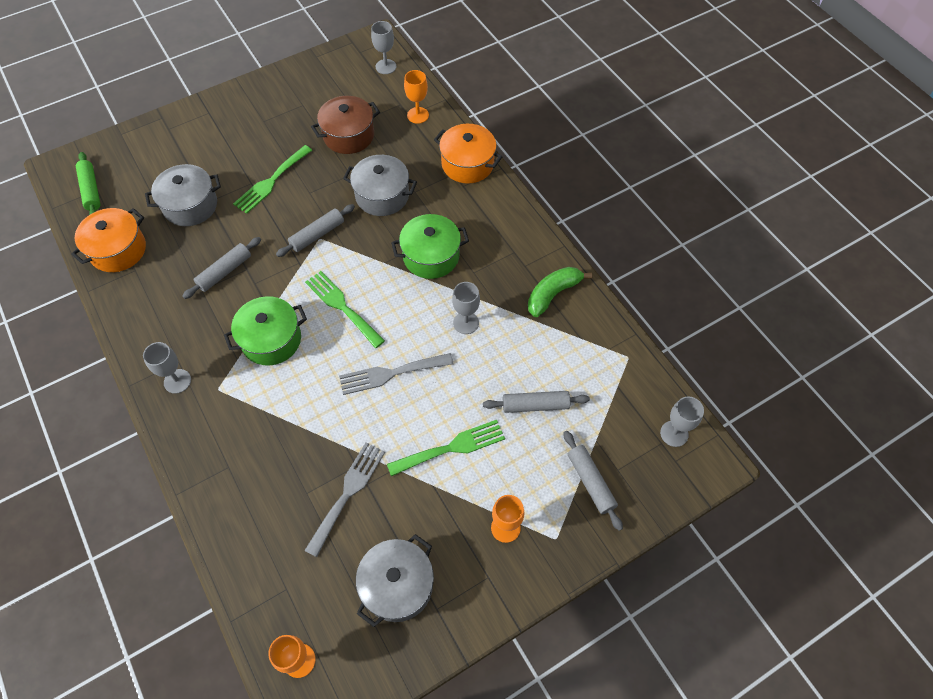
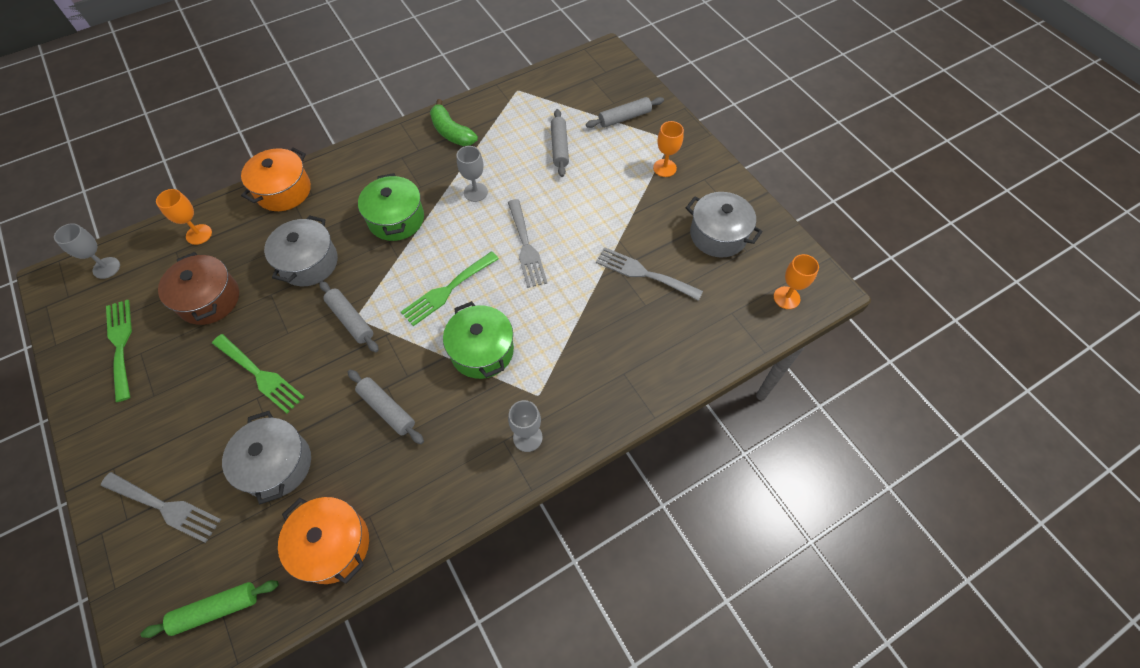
camera: 90 degrees left, 0 degrees up
(171, 147) = (165, 507): none -> grey fork
(452, 447) = (598, 201): green fork -> green fork (121, 344)
(674, 433) = (584, 70): grey goblet -> none

